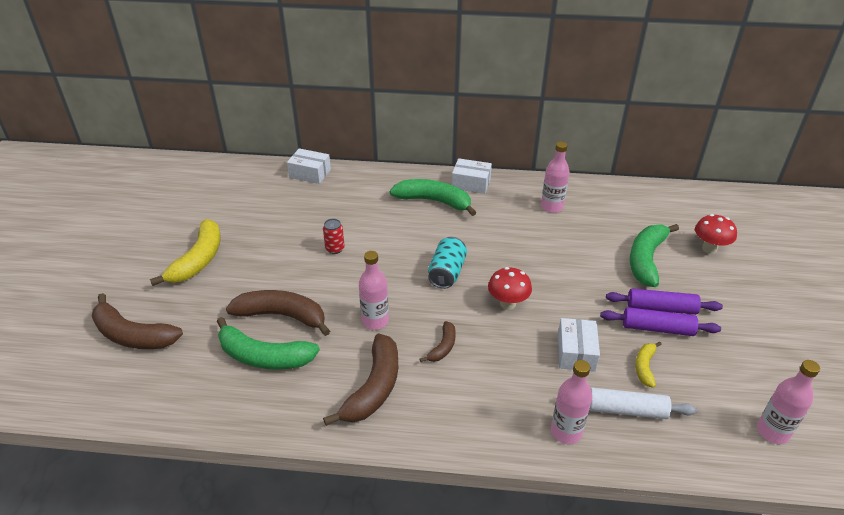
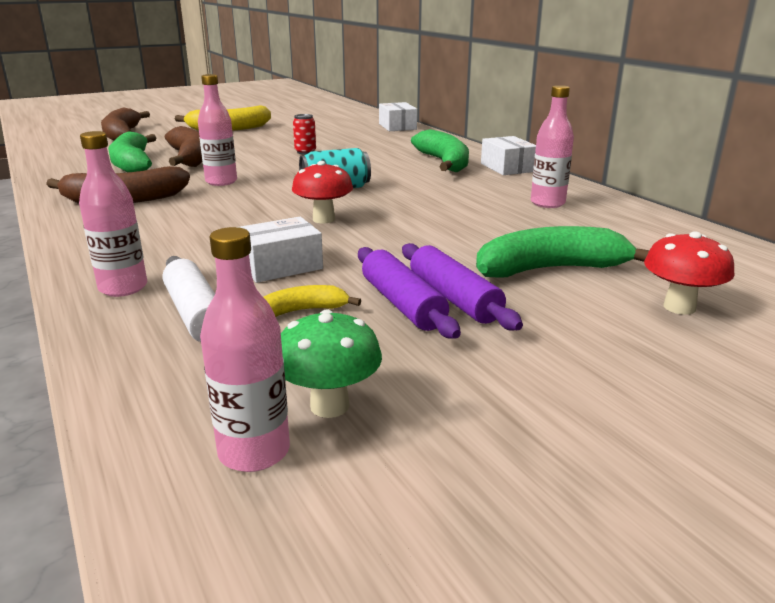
camera: 55 degrees right, 15 degrees down
(443, 347) = (213, 209): brown banana -> none
(746, 395) = (329, 406): none -> green mushroom

